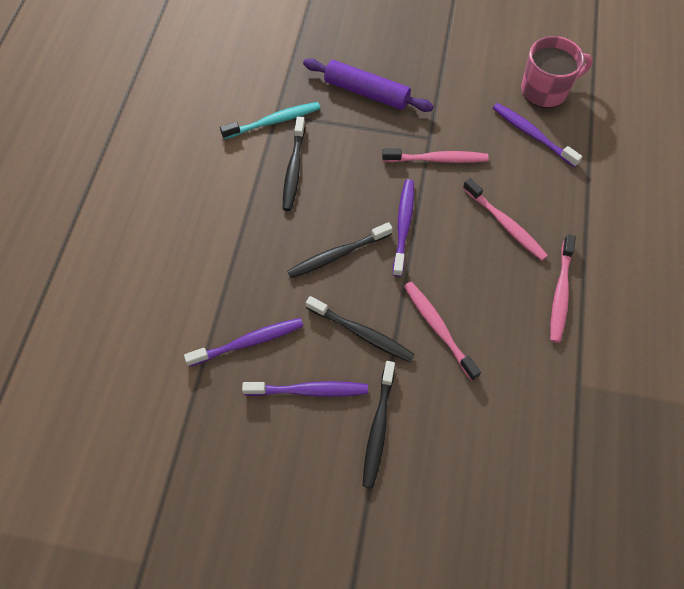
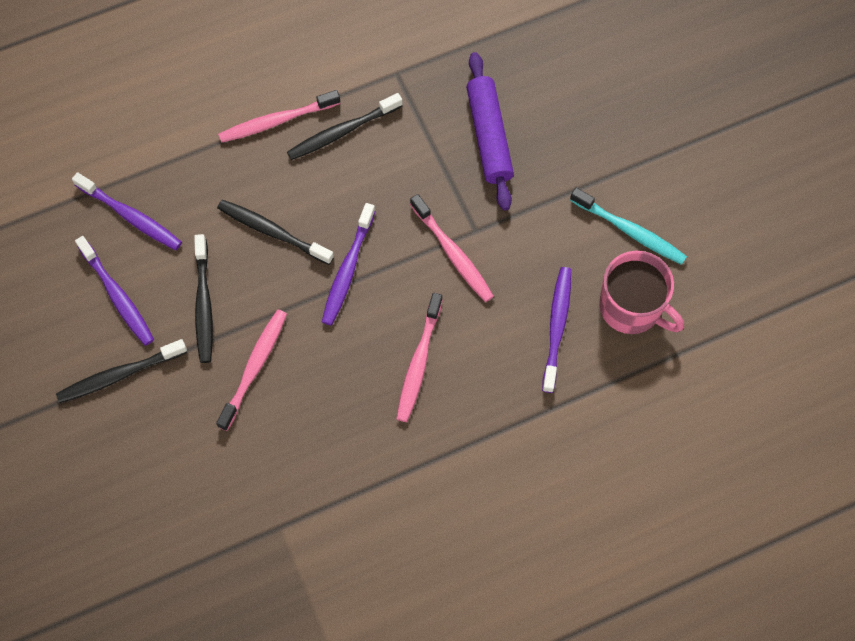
camera: 55 degrees right, 5 degrees up
(274, 121) = (385, 77): turquoise toothbrush -> turquoise toothbrush (630, 231)
(403, 226) = (348, 270): purple toothbrush -> purple toothbrush turned 135 degrees clockwise
(560, 293) = (373, 458): pink toothbrush -> pink toothbrush (277, 121)

